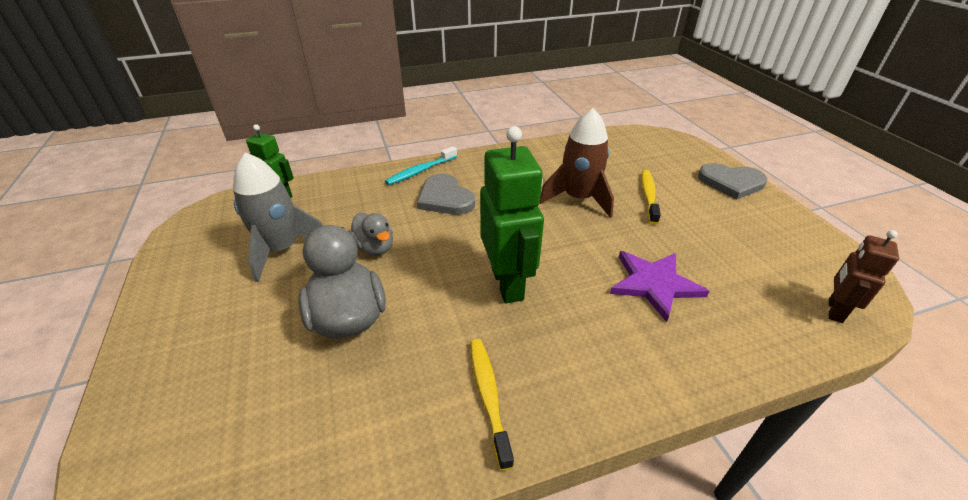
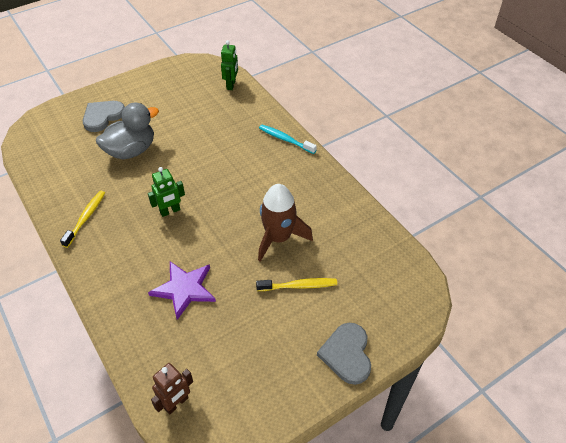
camera: 75 degrees right, 10 degrees up
(281, 249) = (179, 106): grey rocket -> none
(375, 248) = (190, 143): grey duck -> none
(445, 198) = (254, 161): grey heart -> grey heart (102, 116)
(488, 396) = (86, 218): yellow toothbrush -> yellow toothbrush turned 45 degrees counterclockwise
(508, 283) = (170, 211): green robot -> green robot, size x0.57
(834, 310) = (176, 403): brown robot -> brown robot turned 120 degrees clockwise

